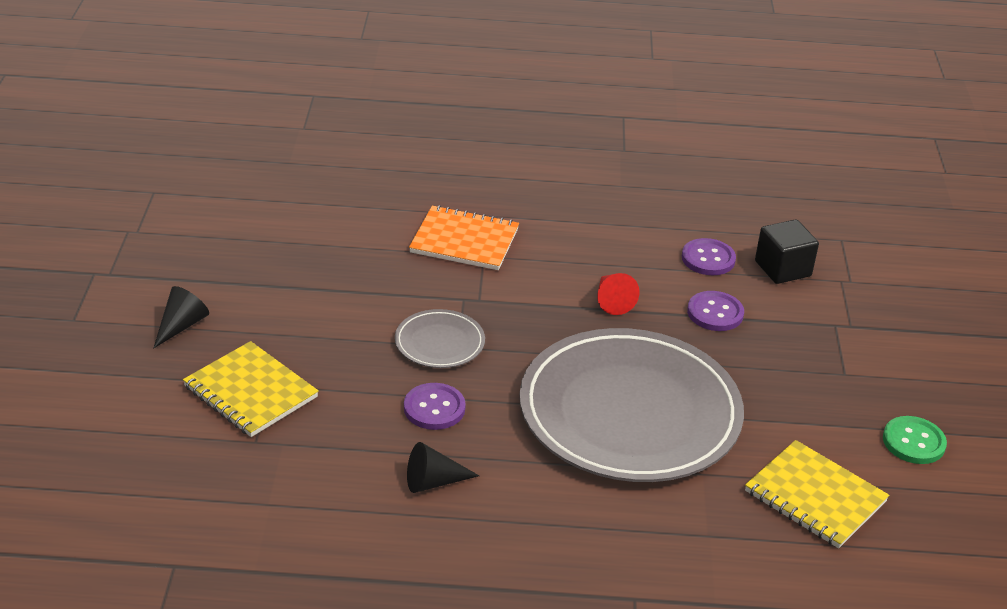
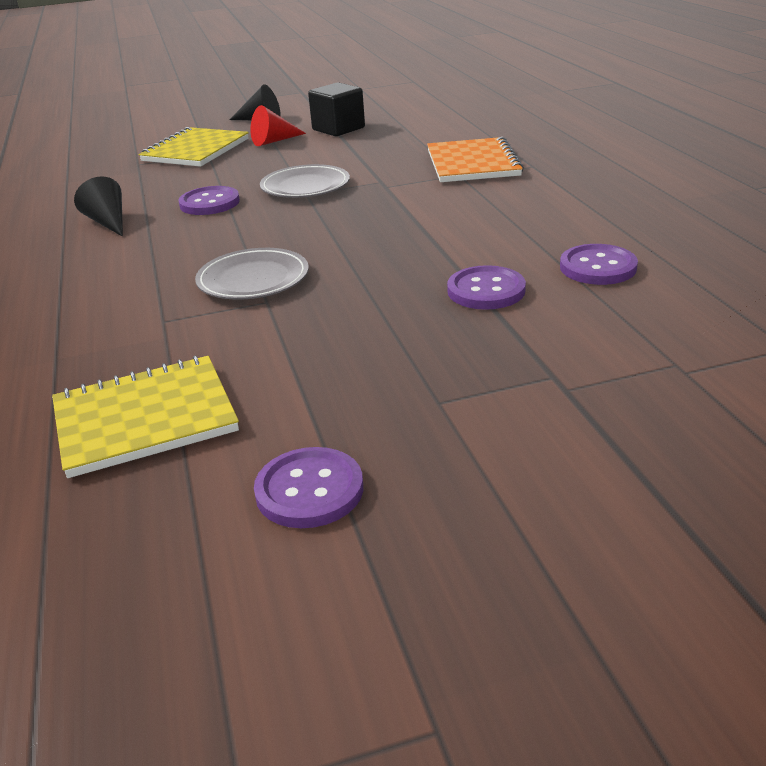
camera: 75 degrees right, 5 degrees down
(612, 301) = (447, 236): red cone -> red cone (274, 141)
(629, 413) = (253, 279): grey plate -> grey plate, size x0.42
(782, 269) = (643, 316): black cube -> black cube (338, 129)
(815, 496) = (145, 419): yellow notebook -> yellow notebook turned 45 degrees clockwise
(913, 442) = (309, 490): green button -> purple button

